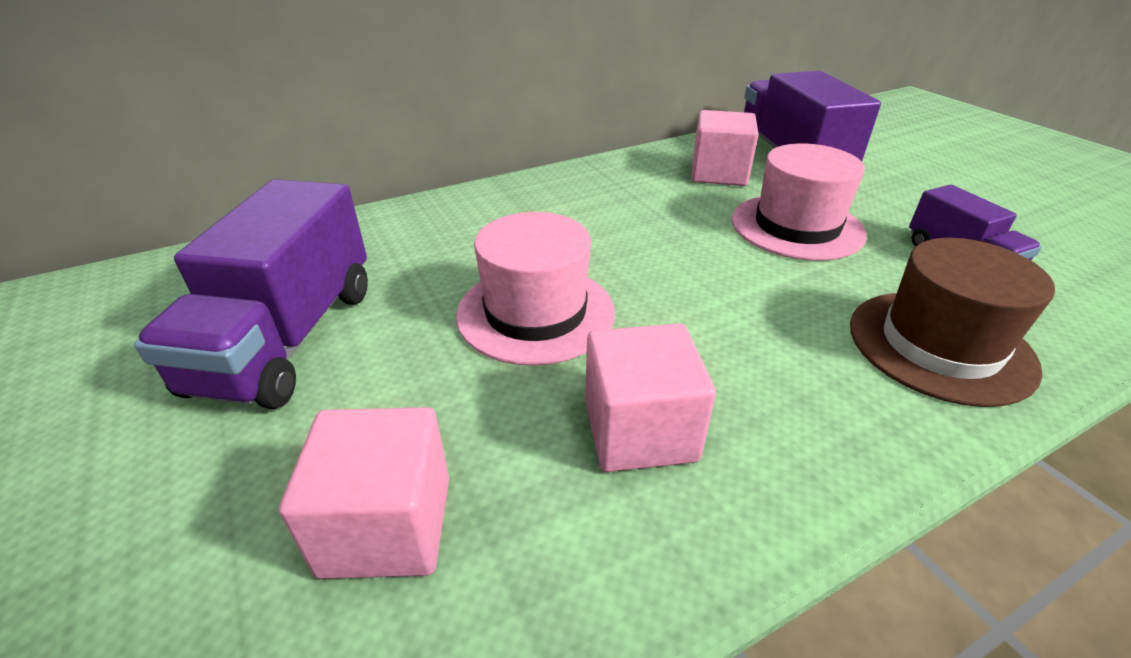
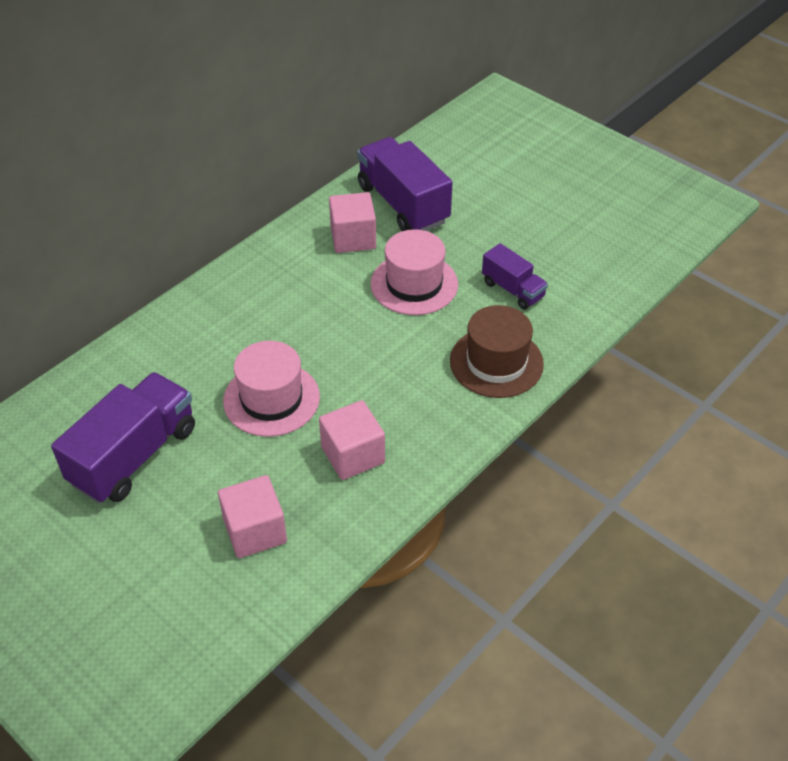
camera: 20 degrees left, 10 degrees up
(288, 338) = (134, 456): purple truck -> purple truck turned 135 degrees counterclockwise

